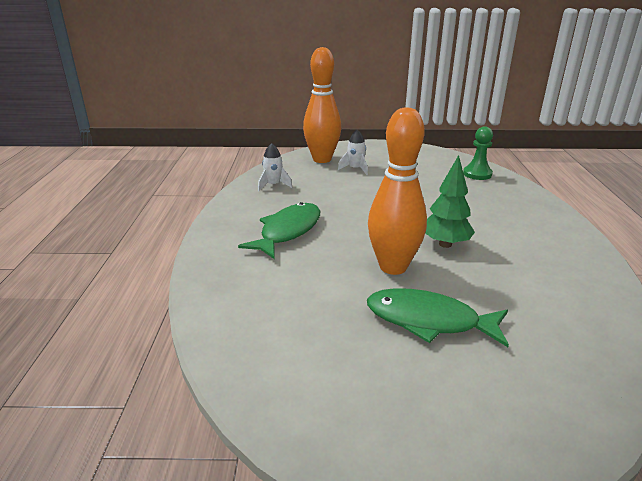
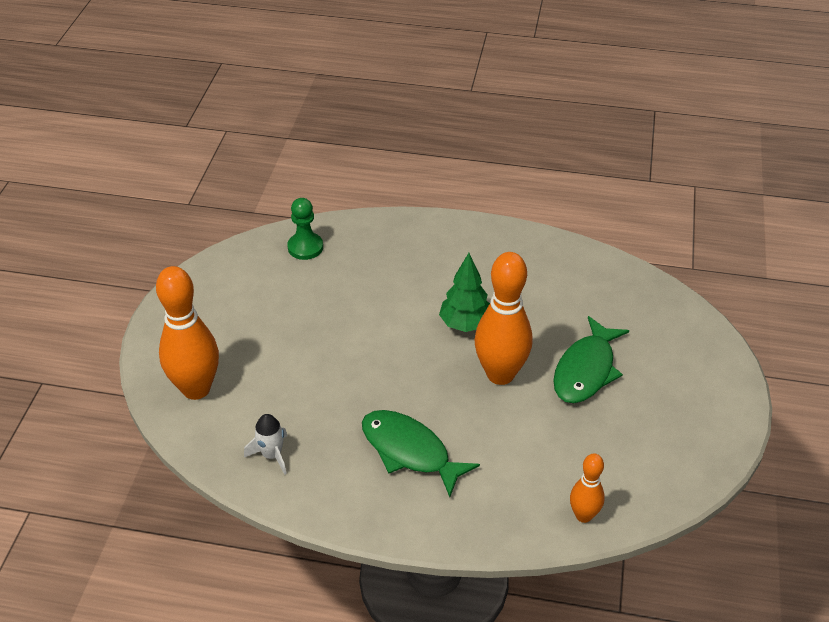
camera: 80 degrees left, 15 degrees up
(225, 328) = (583, 515): none -> orange bowling pin
(355, 169) = (247, 358): white rocket -> none

